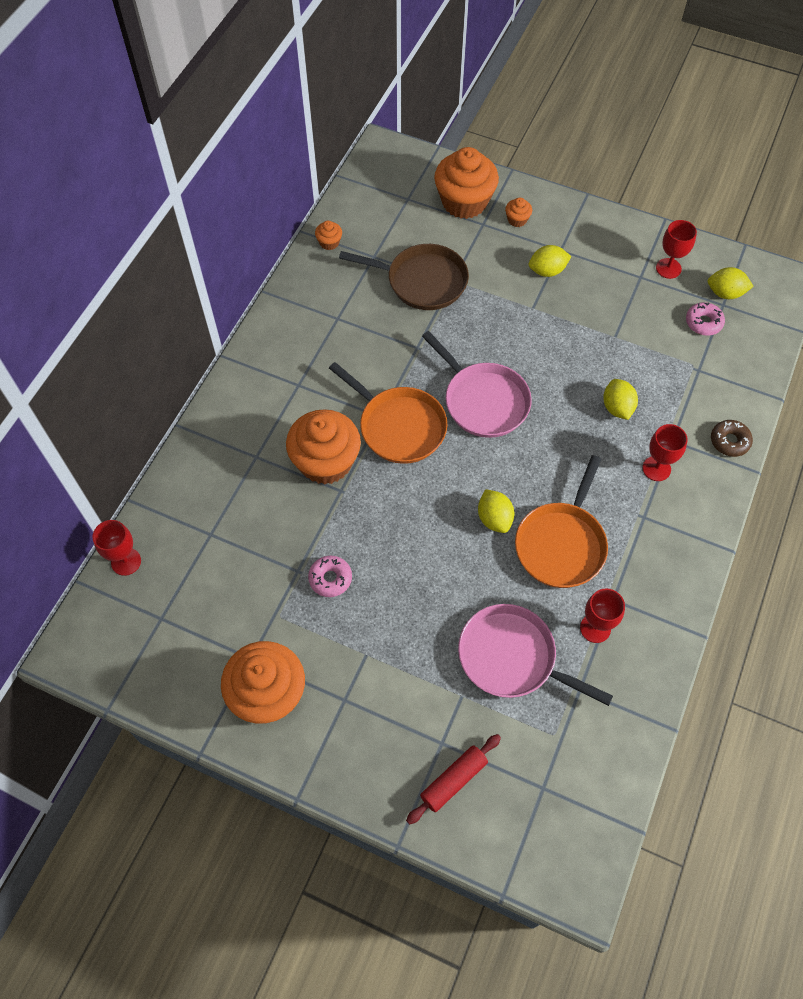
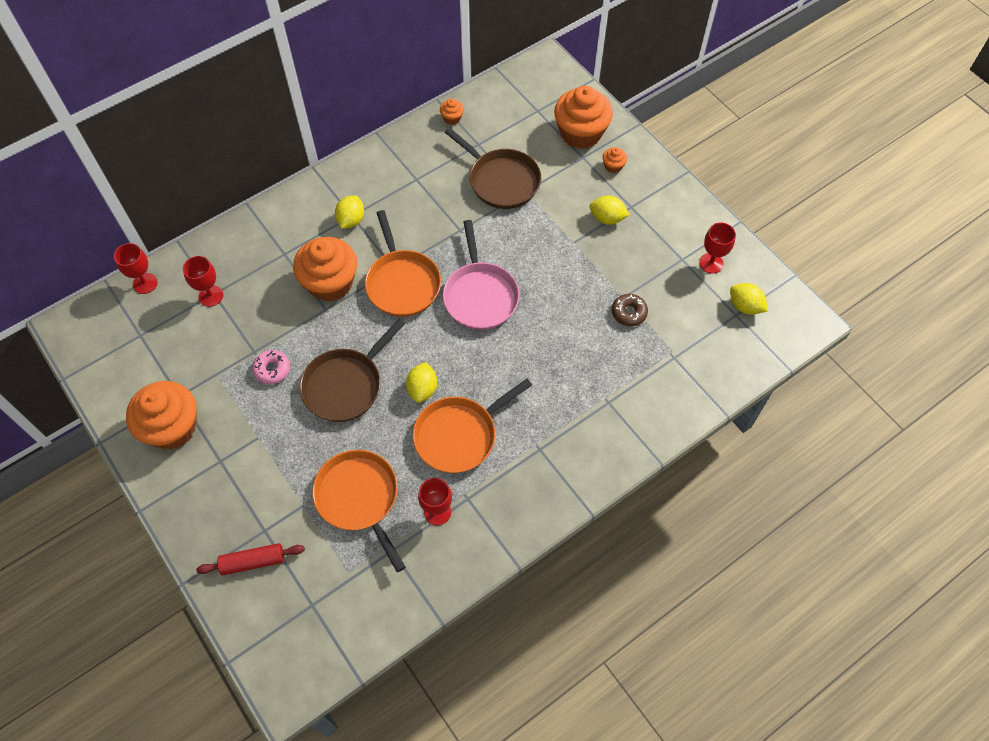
camera: 30 degrees right, 0 degrees up
(416, 555) = (345, 385): none -> brown pan
(511, 657) = (359, 498): pink pan -> orange pan
(617, 408) = (582, 354): yellow lemon -> yellow lemon (351, 220)
(656, 468) = (578, 417): red goblet -> red goblet (211, 296)
(703, 322) = (707, 321): pink donut -> none
(729, 441) = (655, 427): brown donut -> brown donut (629, 313)

